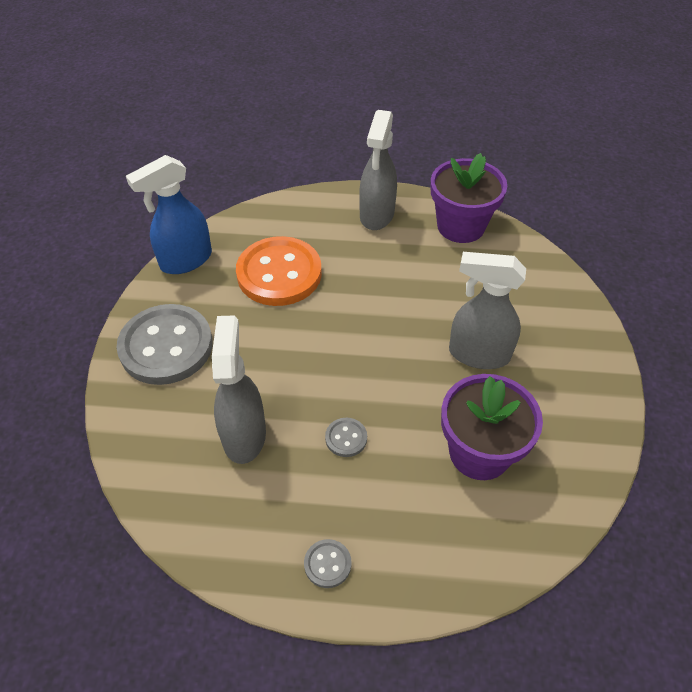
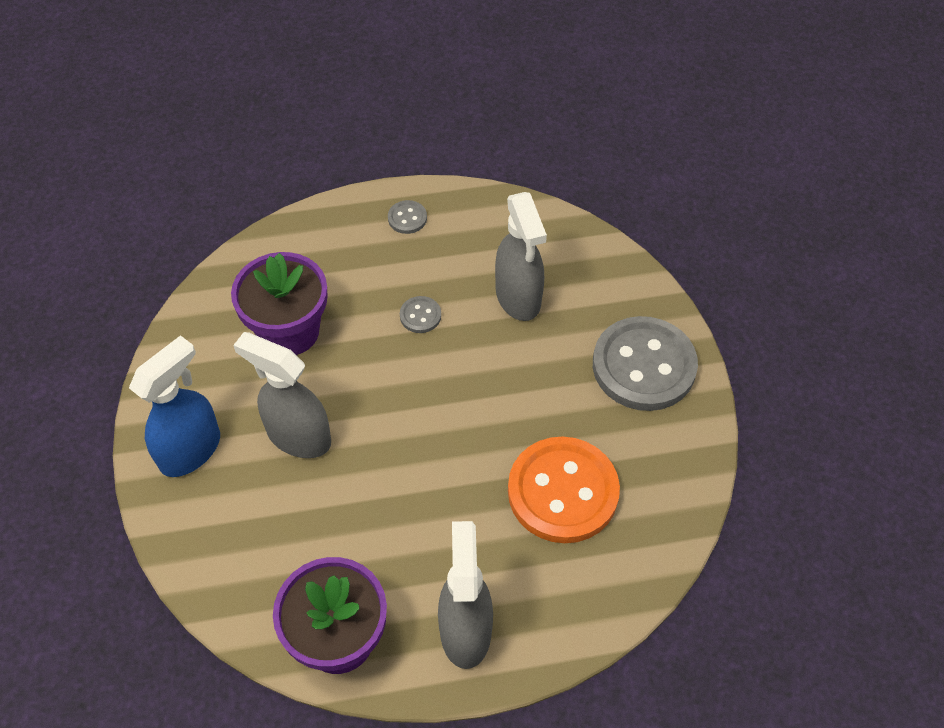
camera: 165 degrees right, 5 degrees up
(185, 260) = (689, 483): blue spray bottle -> blue spray bottle (191, 450)
(478, 354) = (298, 436): grey spray bottle -> grey spray bottle turned 150 degrees counterclockwise

